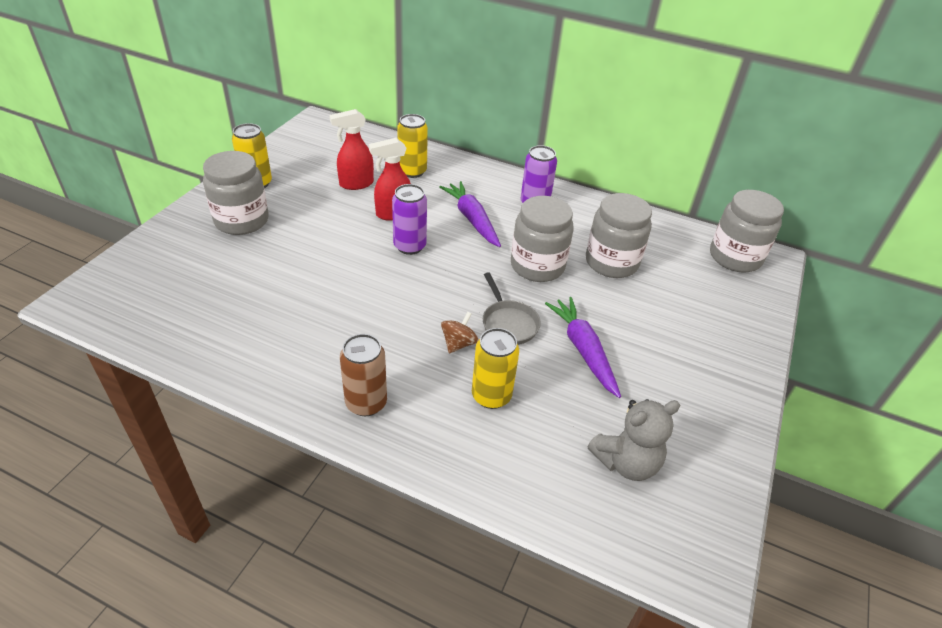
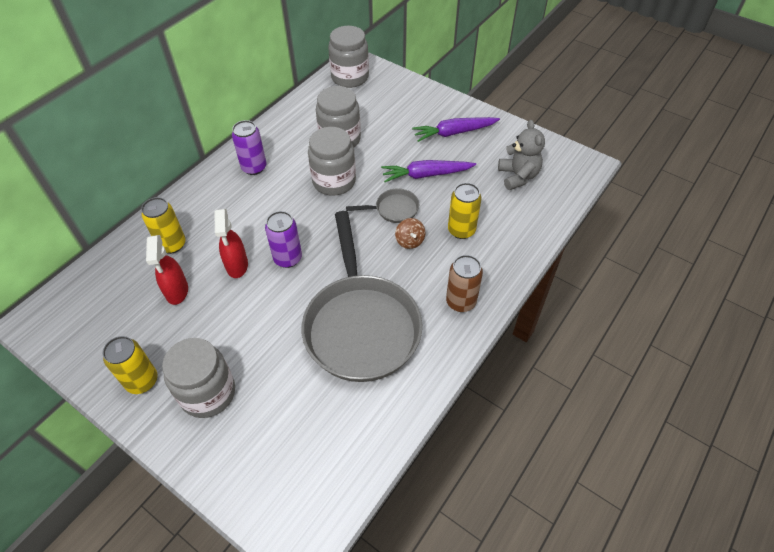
camera: 75 degrees left, 10 degrees up
(323, 313) = (361, 325): none -> grey pan
(458, 343) = (410, 241): brown spinning top -> brown spinning top turned 150 degrees counterclockwise
(472, 219) = (262, 211): purple carrot -> purple carrot (454, 133)

